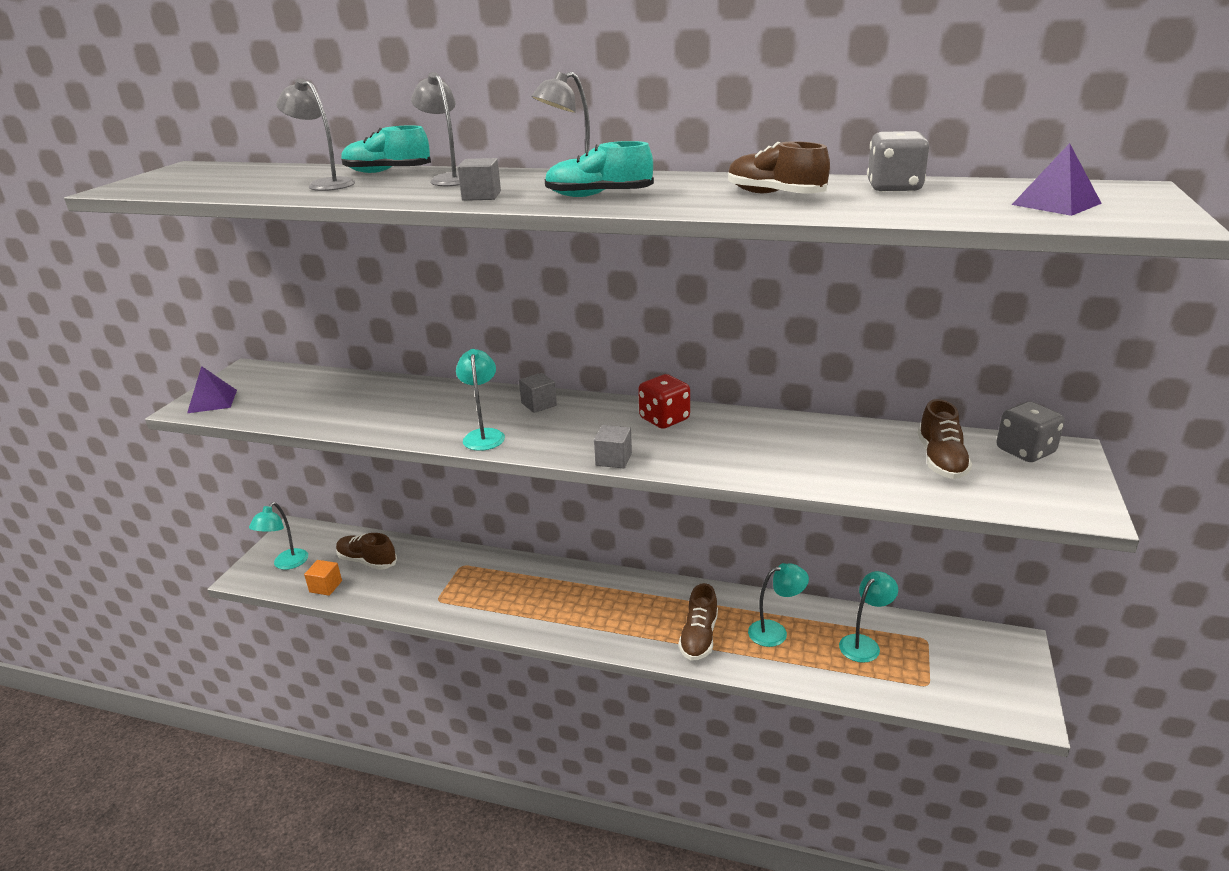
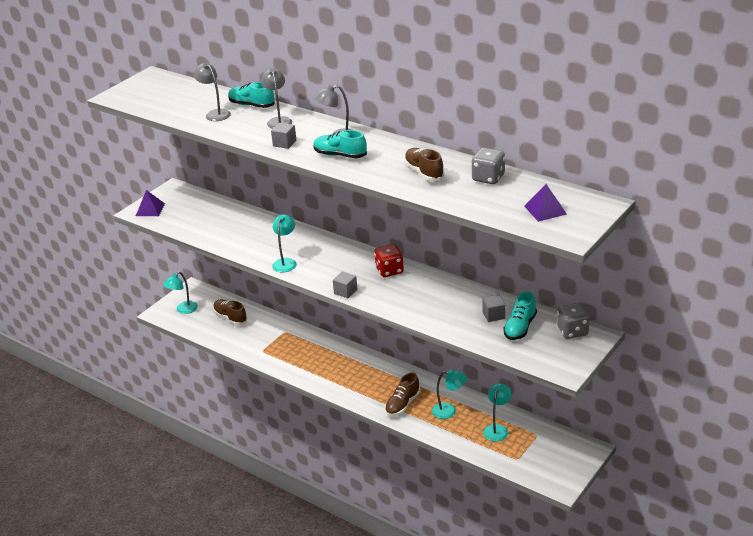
camera: 20 degrees right, 5 degrees up
(325, 586) = (202, 329): orange cube -> none
(539, 404) = (326, 246): grey cube -> grey cube (493, 315)
(864, 644) = (497, 429): turquoise lamp -> turquoise lamp turned 45 degrees counterclockwise
(941, 460) = (520, 327): brown shoe -> turquoise shoe

